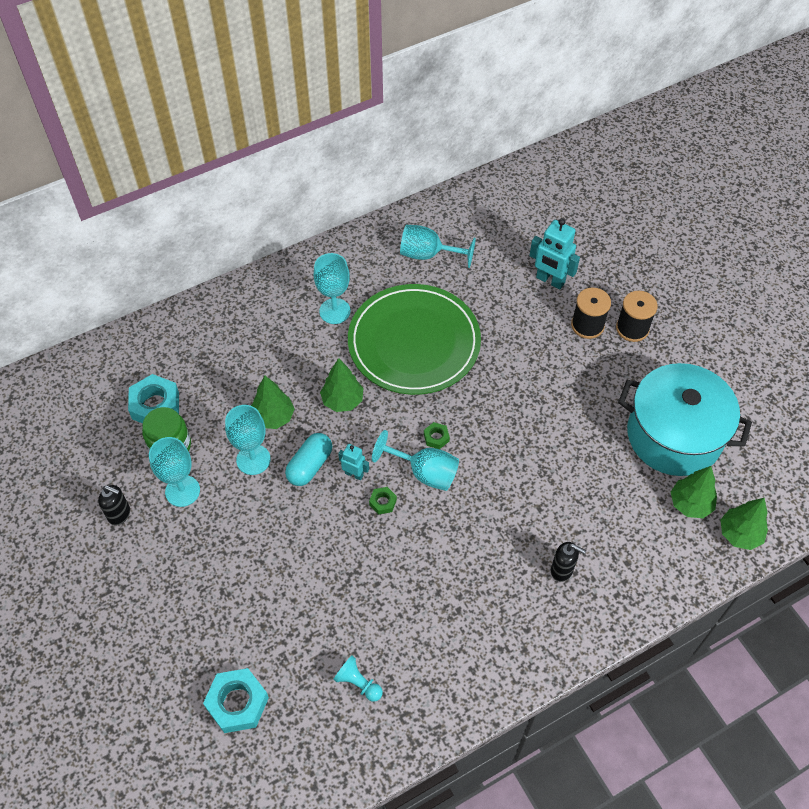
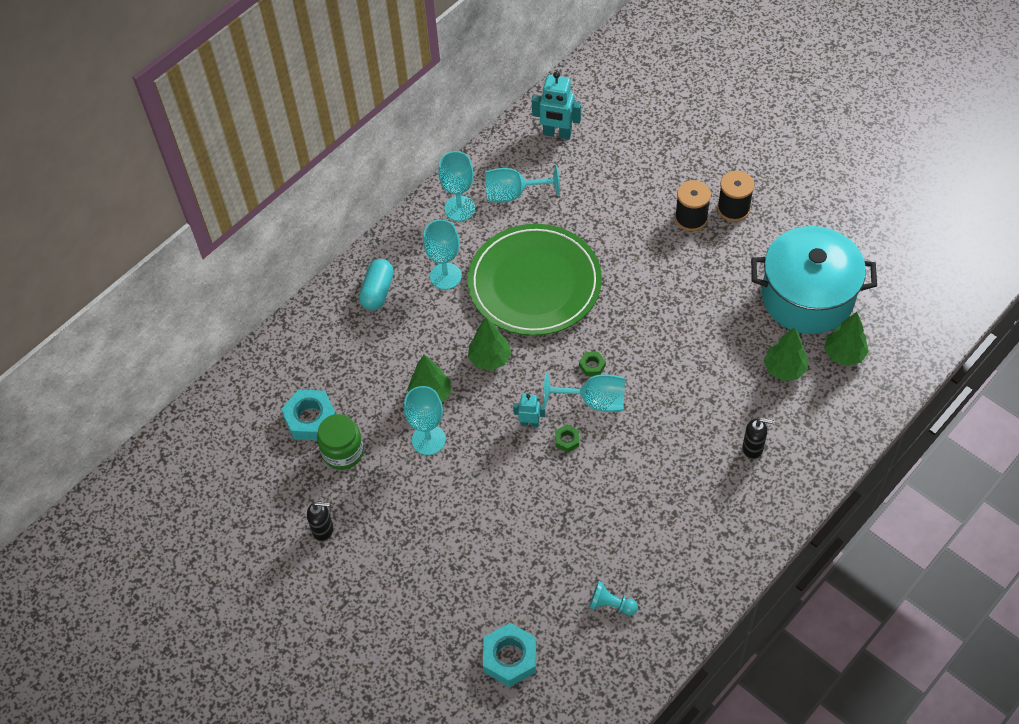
camera: 15 degrees left, 0 degrees up
(182, 491) = (374, 490): turquoise goblet -> turquoise goblet (459, 208)
(310, 465) = (484, 428): turquoise capsule -> turquoise capsule (377, 291)
(550, 280) = (639, 185): turquoise robot -> turquoise robot (557, 134)
(739, 534) = (896, 367): green tree -> green tree (784, 369)

